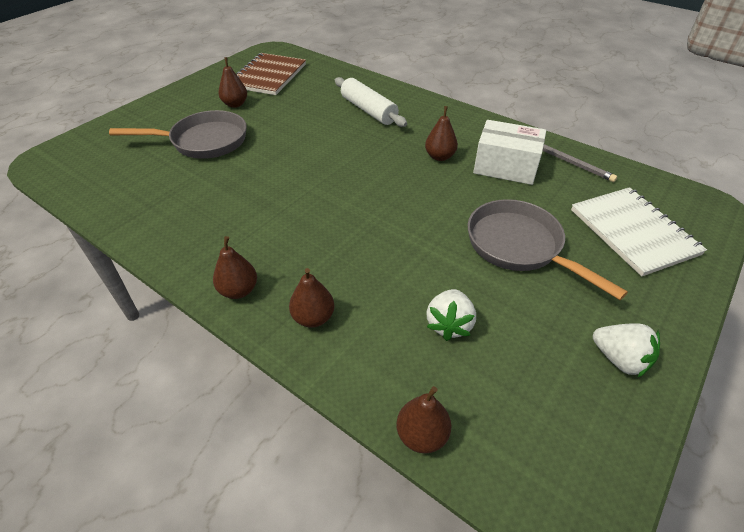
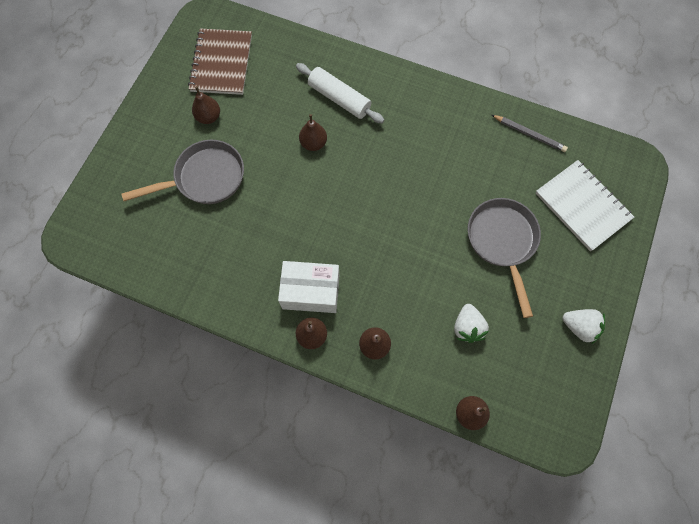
camera: 15 degrees left, 25 degrees up
(440, 157) = (420, 151): brown pear -> brown pear (313, 143)
(505, 167) = (477, 152): white box -> white box (311, 291)
(519, 247) = (502, 242): grey pan -> grey pan turned 45 degrees clockwise

